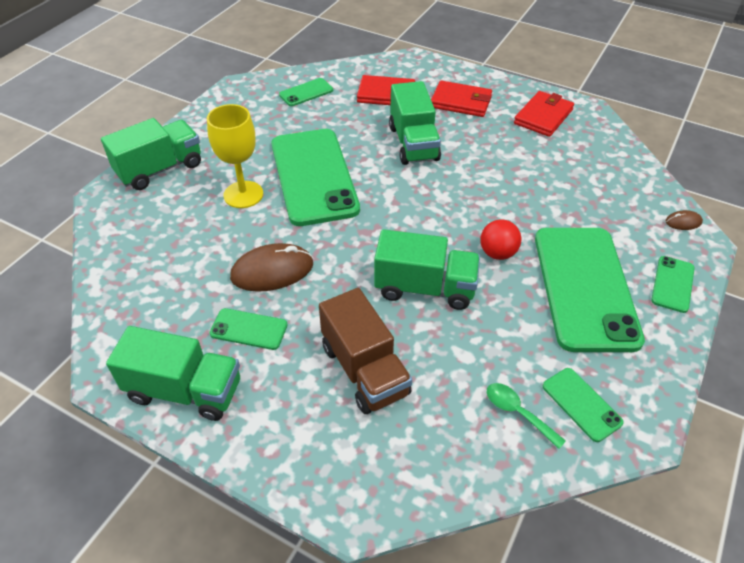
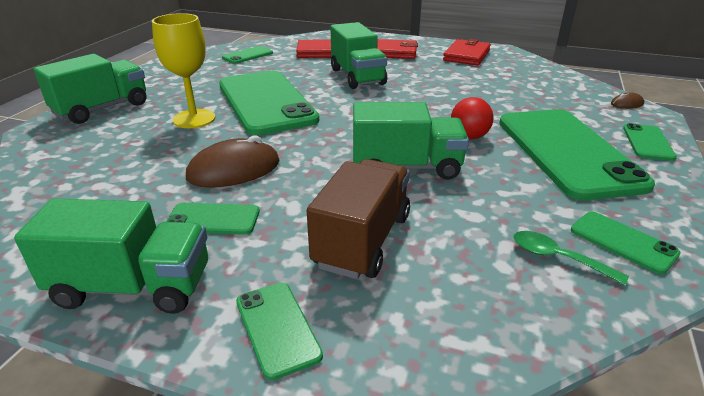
camera: 10 degrees left, 15 degrees down
(284, 444) = (277, 328): none -> green phone
(364, 370) = (362, 240): brown truck -> brown truck turned 120 degrees counterclockwise

